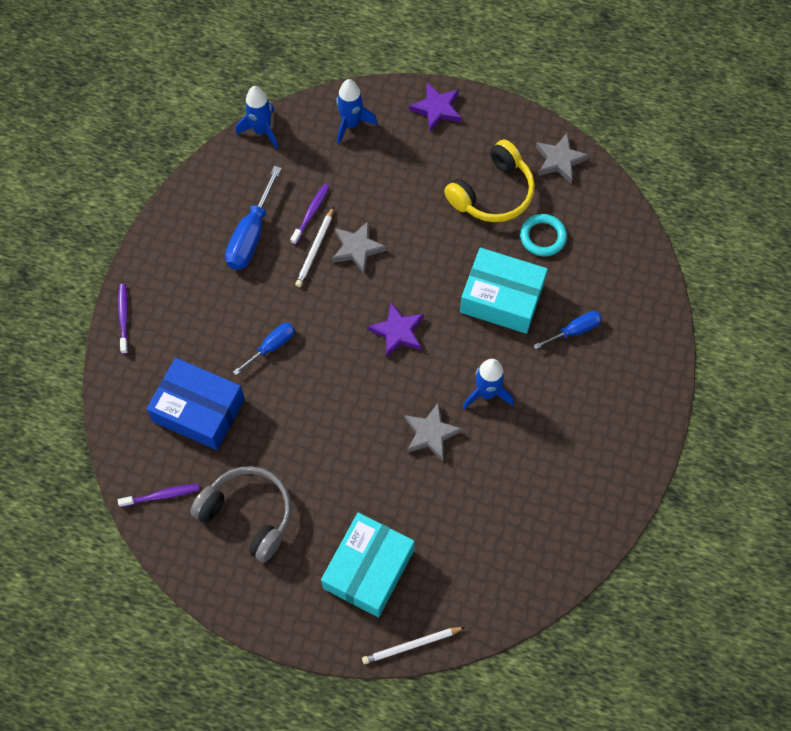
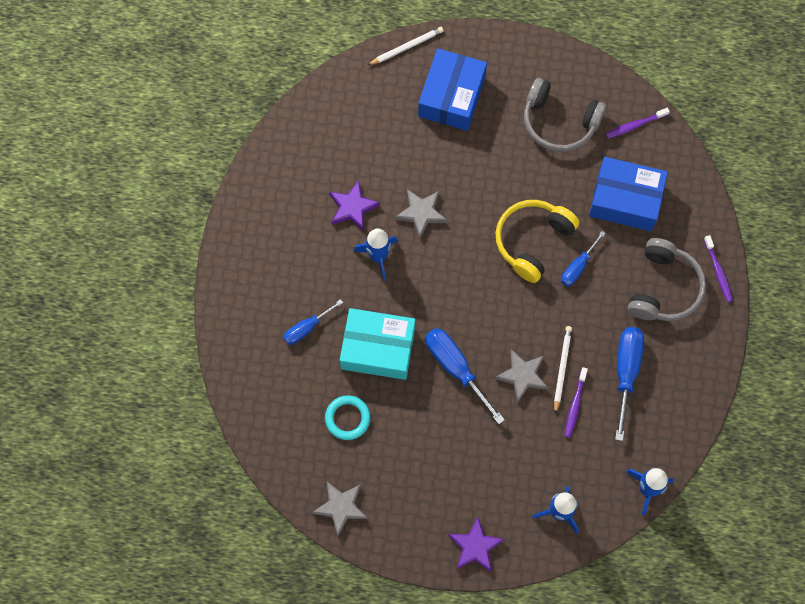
camera: 170 degrees right, 5 degrees up
(186, 310) = (664, 288): none -> grey headphones
(368, 569) = (452, 96): turquoise box -> blue box
(397, 331) = (468, 300): purple star -> purple star (352, 207)
(424, 266) = (456, 368): none -> blue screwdriver
(493, 193) = (402, 457): yellow headphones -> yellow headphones (532, 241)

